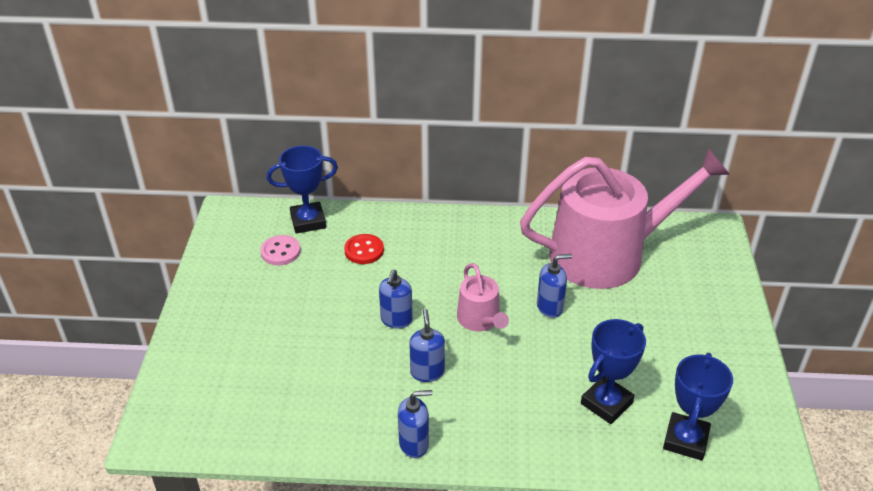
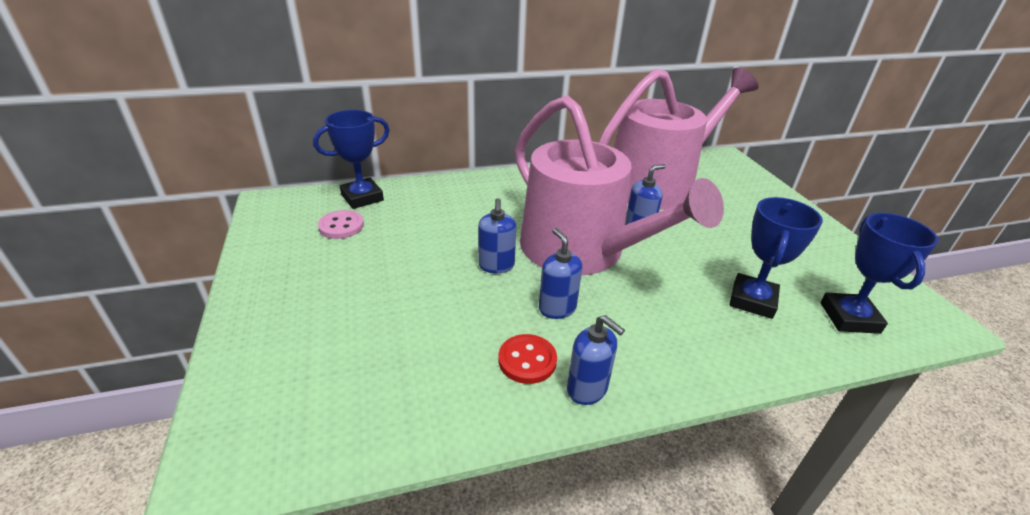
camera: 20 degrees left, 5 degrees down
(364, 250) = (432, 212): red button -> red button (527, 360)
(414, 444) = (587, 389): blue soap dispenser -> blue soap dispenser turned 75 degrees clockwise
(480, 320) = (581, 251): pink watering can -> pink watering can, size x2.28

